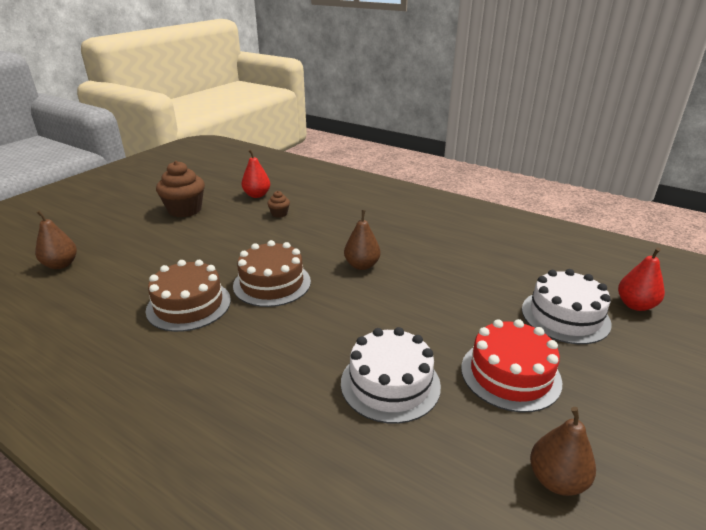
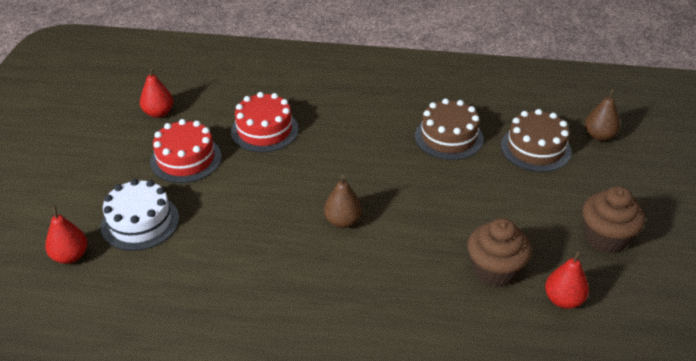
camera: 155 degrees right, 10 degrees up
(272, 283) = (406, 175): brown cake -> brown cake (535, 148)
(279, 214) = (495, 271): brown cupcake -> brown cupcake, size x2.08
(390, 384) = (264, 130): white cake -> red cake
(556, 480) = (158, 113): brown pear -> red pear

